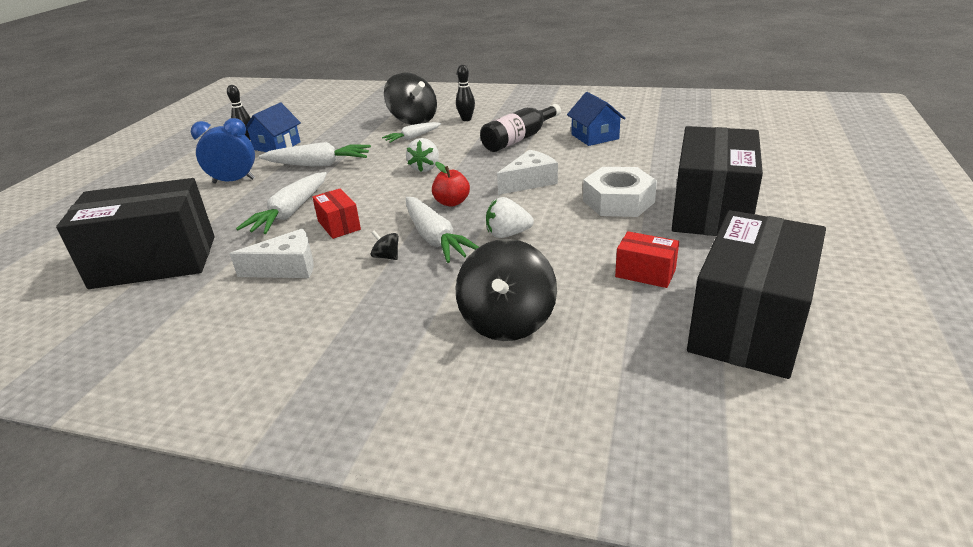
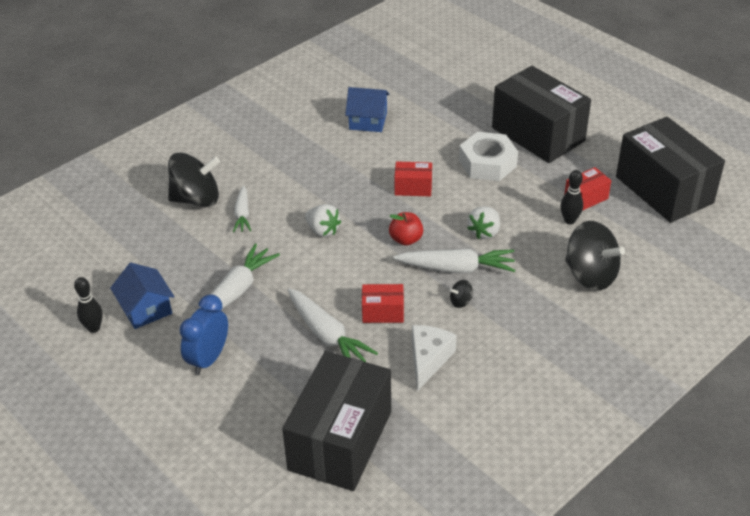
camera: 60 degrees left, 10 degrees up
(466, 119) = (239, 168): black bowling pin -> black bowling pin (569, 220)
(519, 139) = (324, 158): black bottle -> none
(530, 182) = (413, 188): white cheese -> red box

